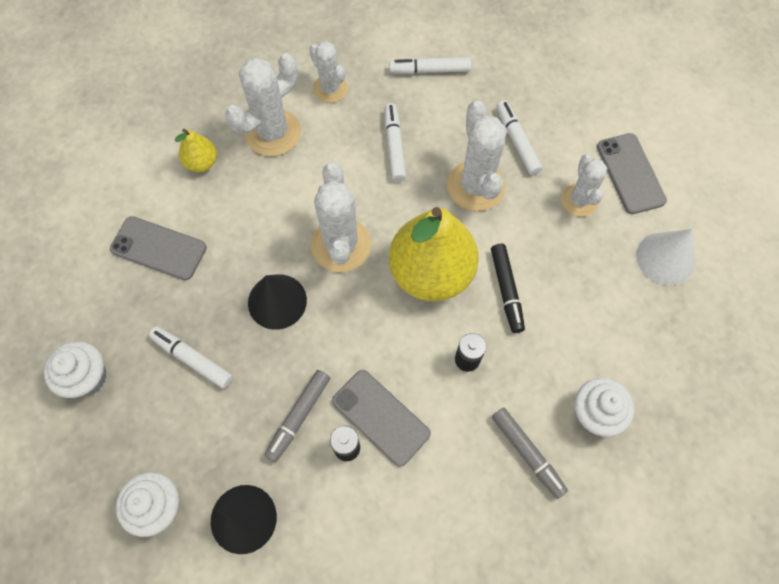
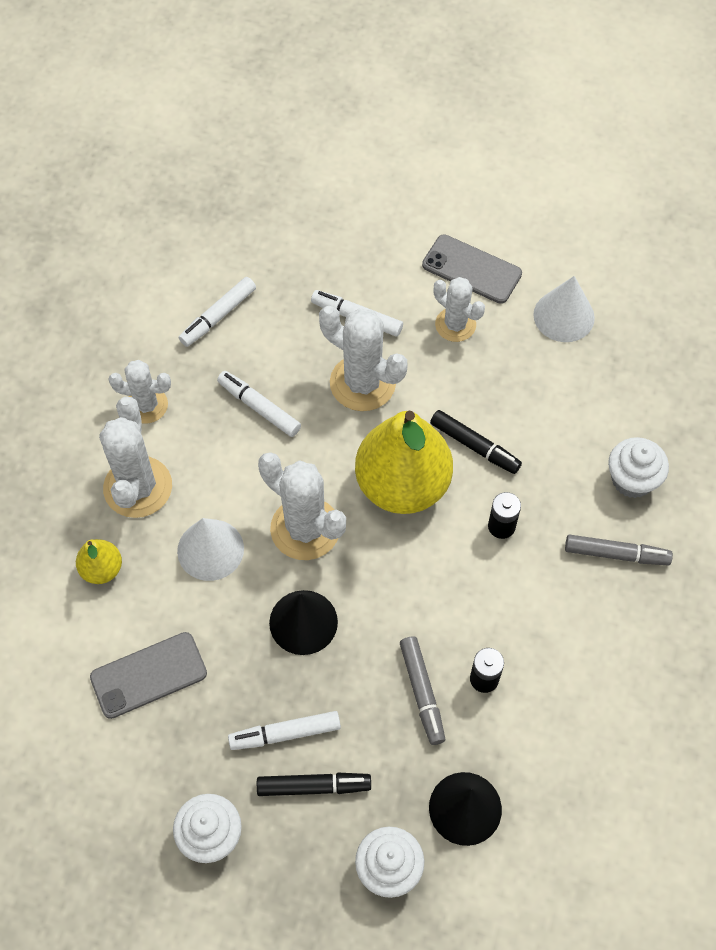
camera: 45 degrees left, 5 degrees down
(172, 408) = (313, 786): none -> black marker
(272, 206) = (210, 549): none -> white cone
(381, 417) = (484, 631): grey phone -> none

